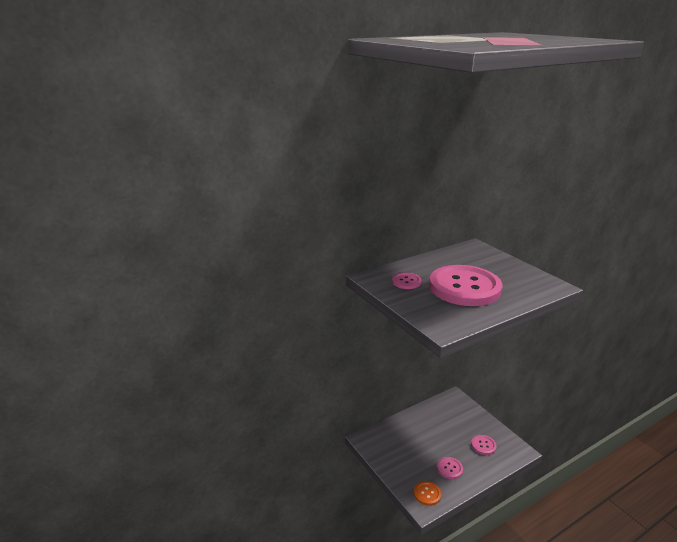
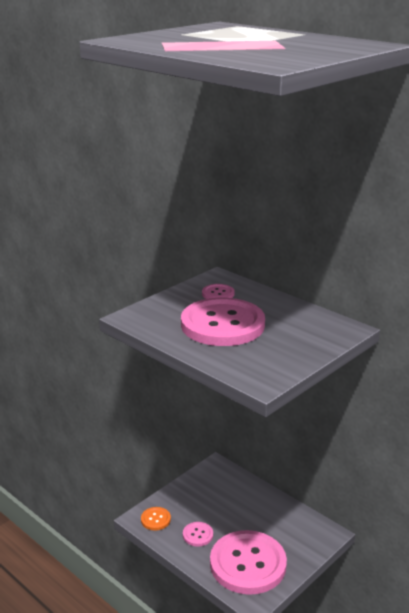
camera: 75 degrees right, 0 degrees up
(483, 445) = (248, 564): pink button -> pink button, size x2.38

